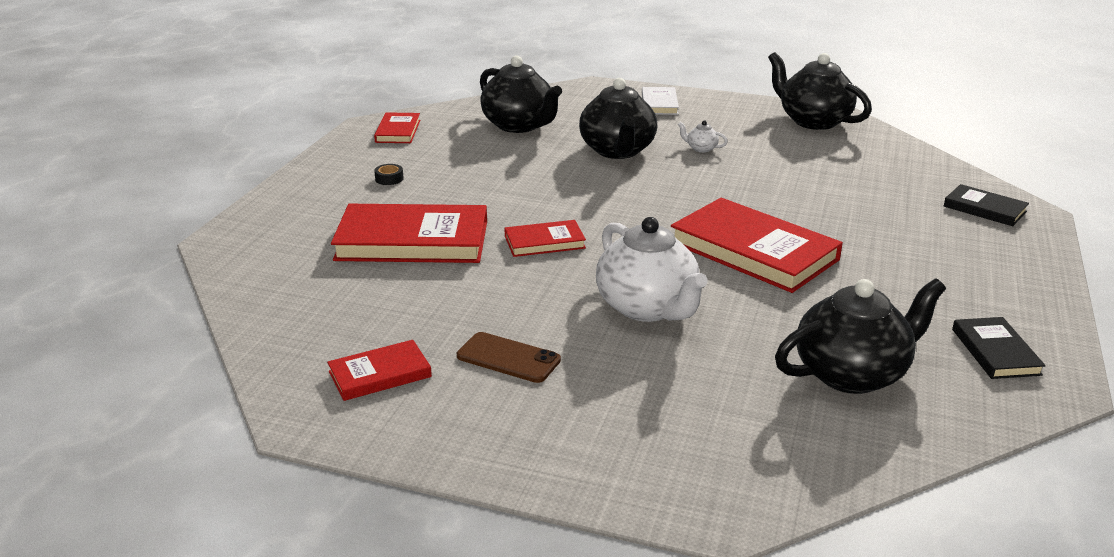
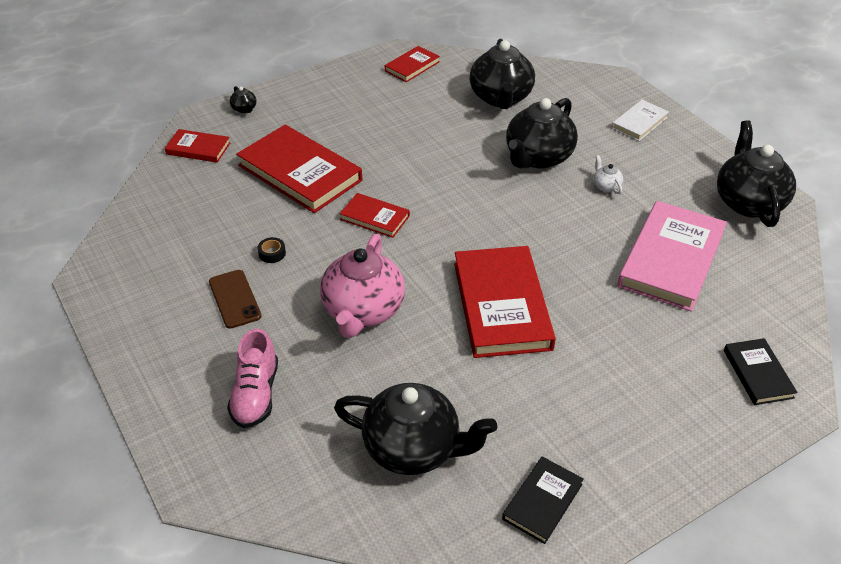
camera: 40 degrees right, 15 degrees up
(264, 218) = (244, 109): none -> black teapot
(380, 374) = (159, 268): red book -> red book (198, 149)
(389, 179) = (352, 110): black tape -> black tape (272, 253)
(648, 308) = (363, 311): white teapot -> pink teapot
(656, 415) = (256, 394): none -> pink shoe
(821, 172) = (671, 259): none -> pink book

